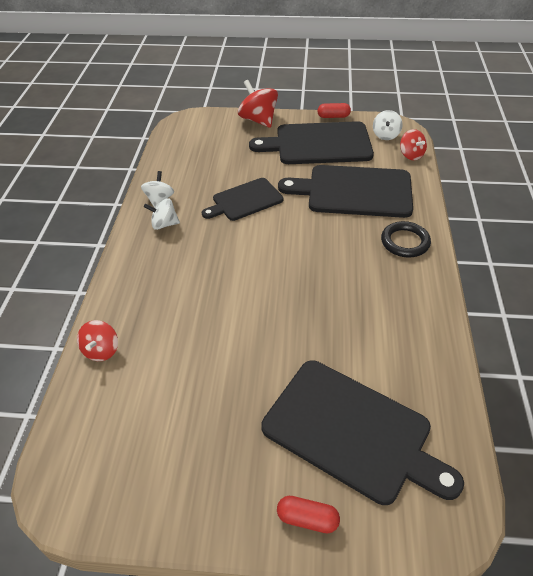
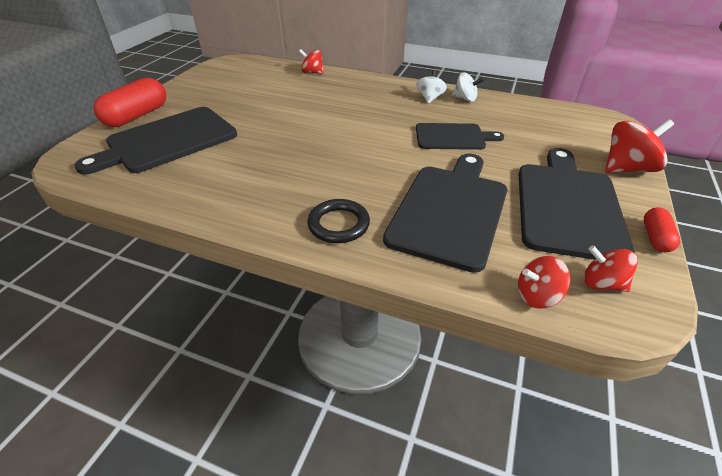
camera: 105 degrees right, 5 degrees down
(245, 200) = (453, 137): black cutting board -> black cutting board turned 105 degrees clockwise
(307, 519) = (137, 116): red capsule -> red capsule, size x1.90
(385, 135) = (601, 283): white spinning top -> red spinning top

